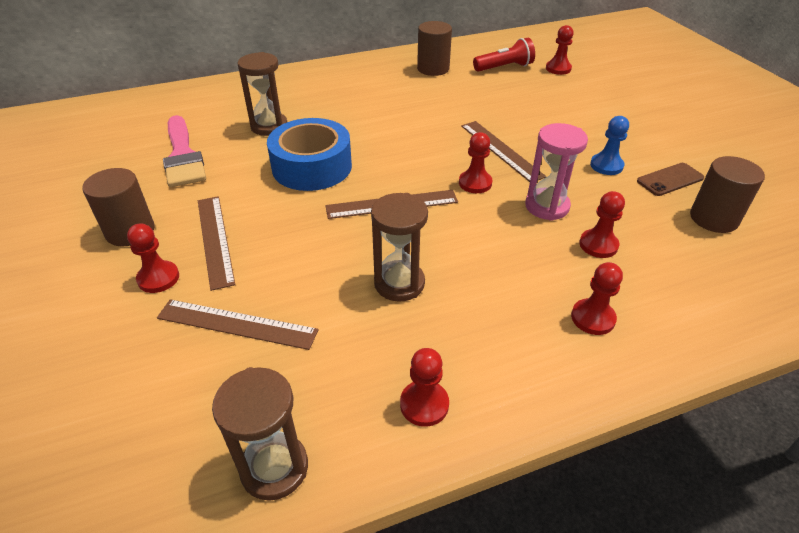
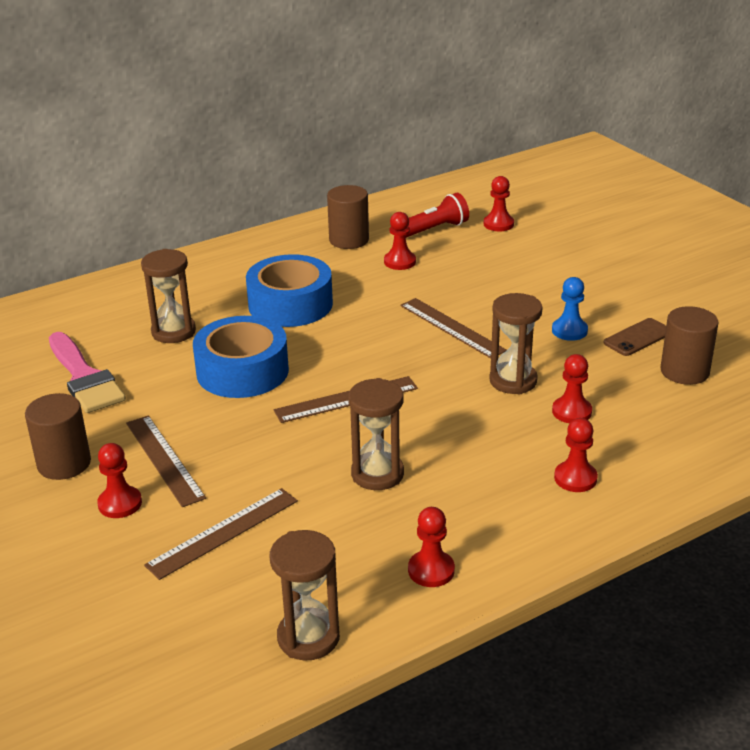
camera: 10 degrees left, 10 degrees down
(237, 324) = (223, 532): brown ruler -> brown ruler turned 45 degrees counterclockwise
(370, 115) = (290, 304): none -> blue tape
(475, 183) = (431, 366): red pawn -> red pawn (400, 262)
(547, 206) = (513, 381): pink hourglass -> brown hourglass

